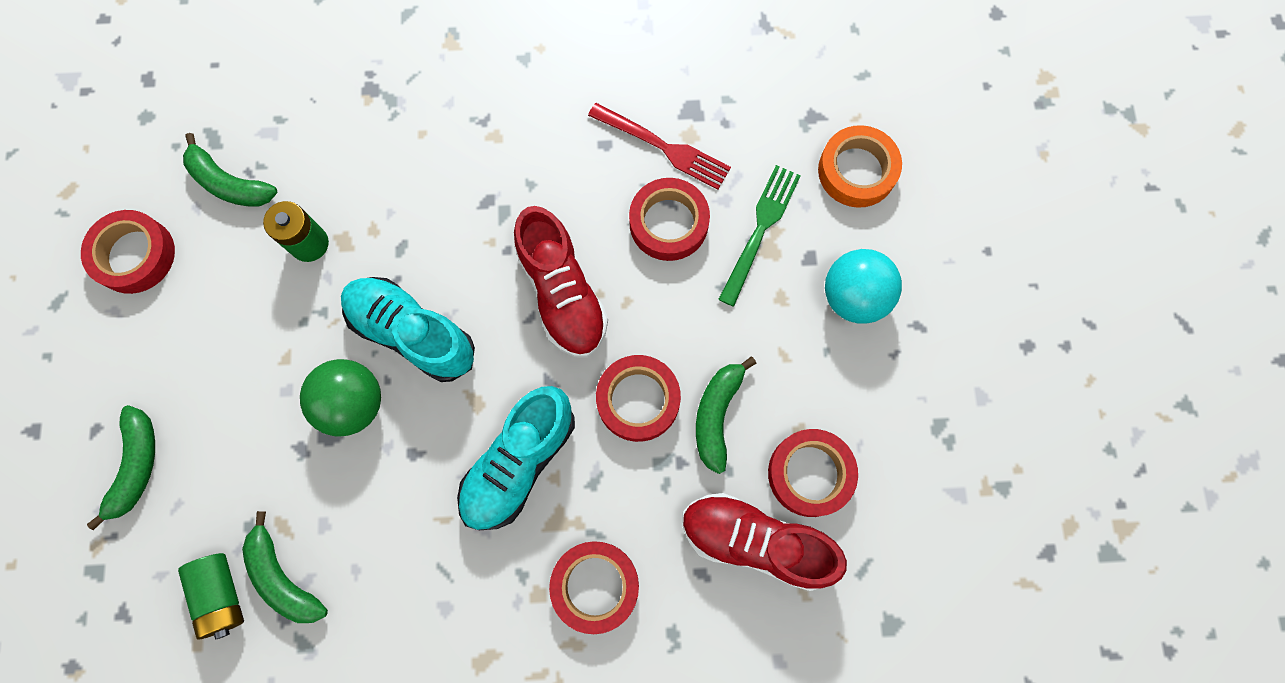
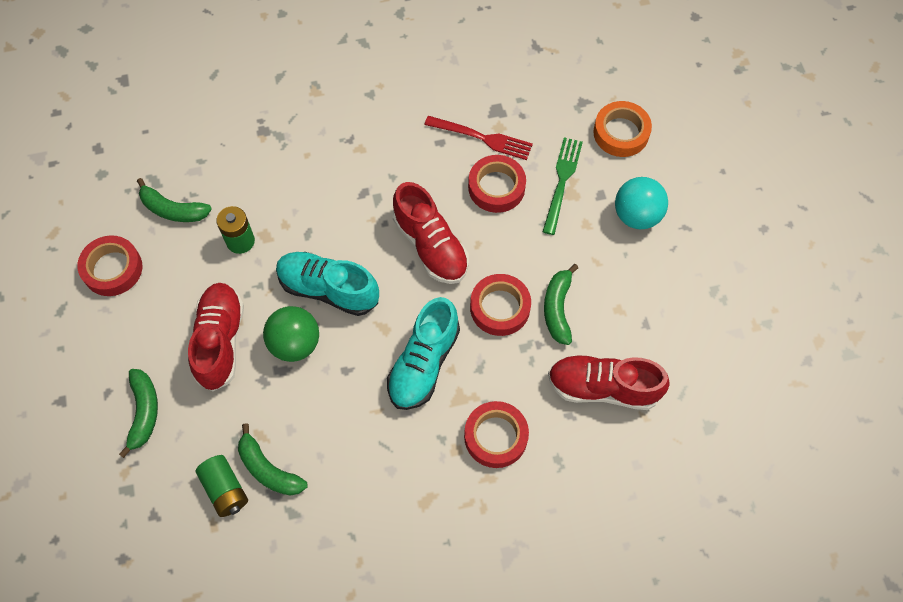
camera: 10 degrees left, 10 degrees down
(255, 383) = (220, 341): none -> red shoe
(810, 474) = (631, 336): red tape -> none

